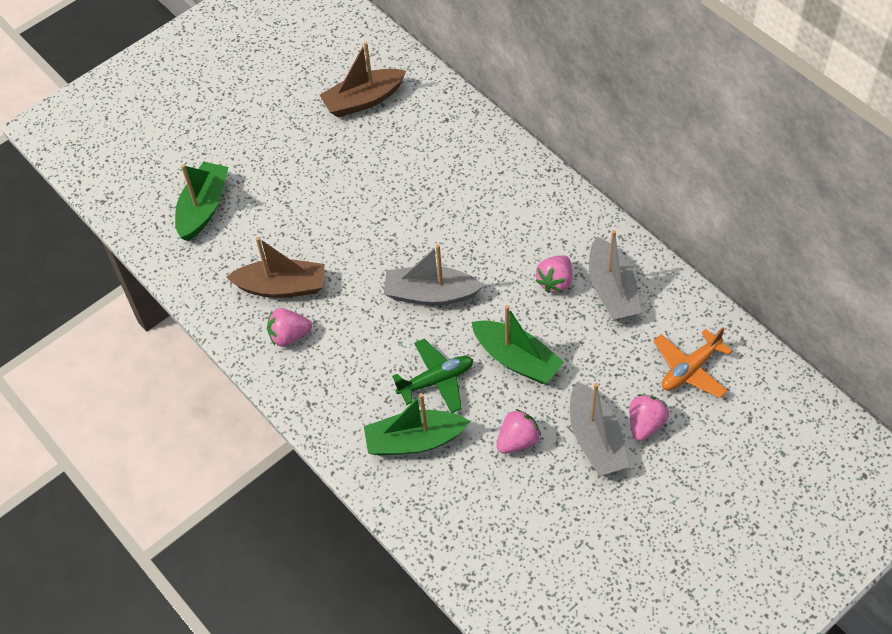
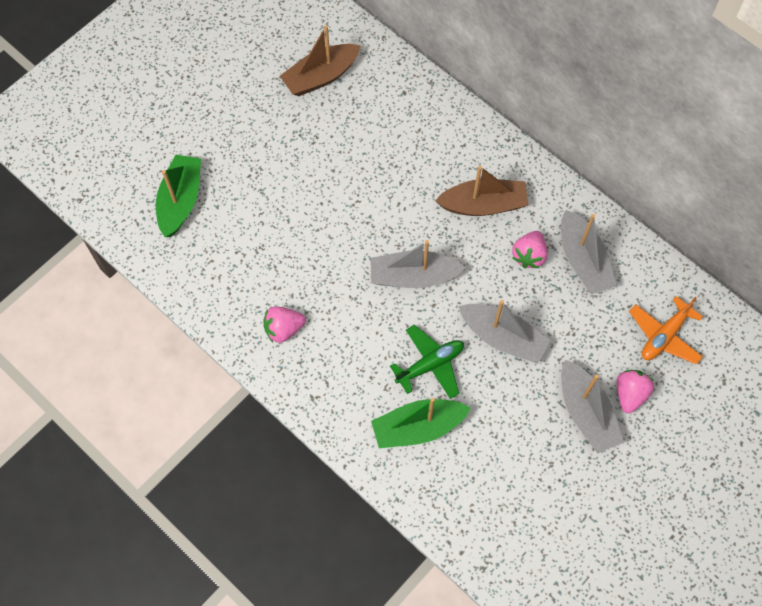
camera: 10 degrees left, 10 degrees up
(282, 287) = (269, 279): brown boat -> brown boat (483, 205)
(517, 359) = (503, 337): green boat -> grey boat
(517, 440) = (514, 420): pink strawberry -> none

